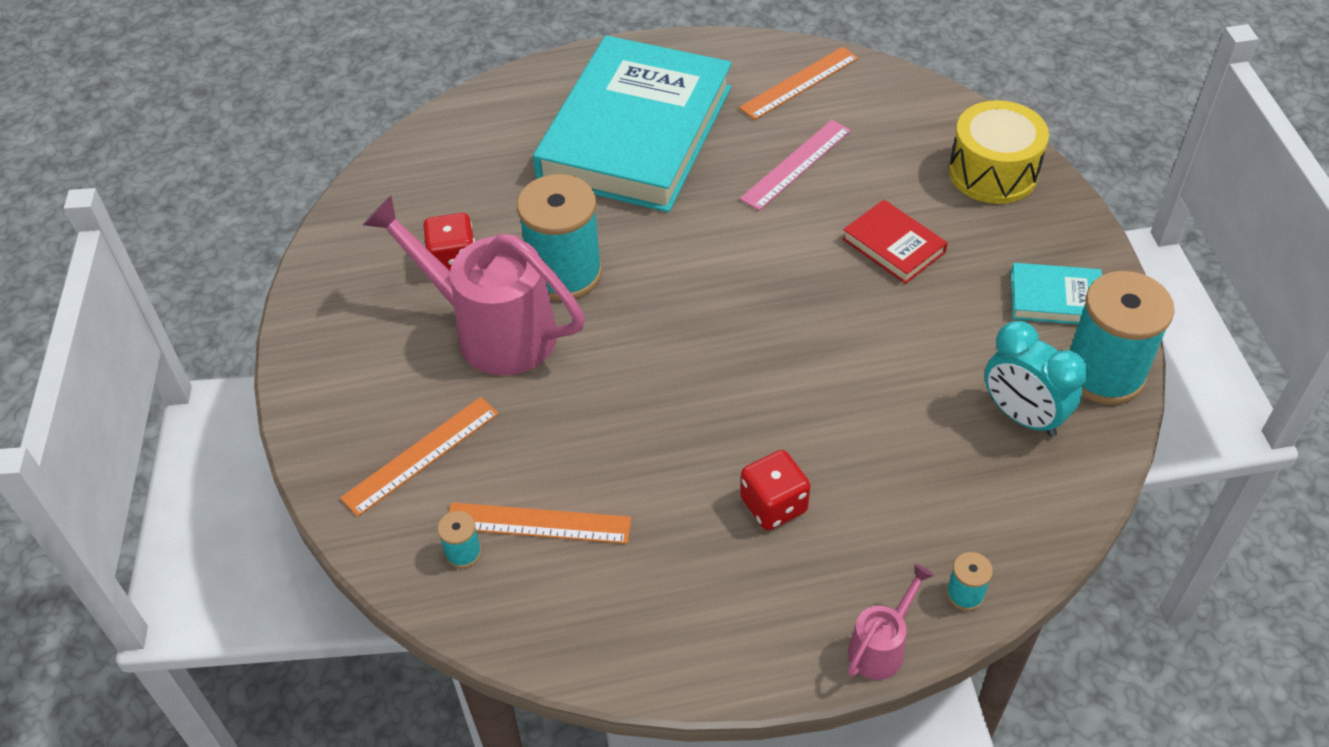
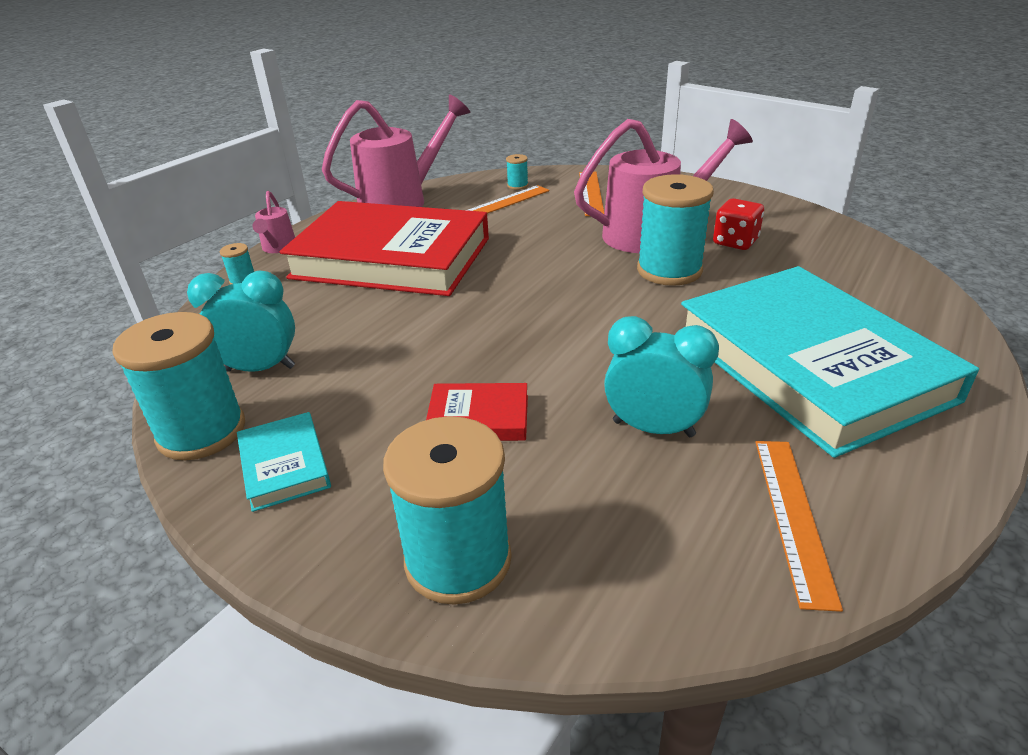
camera: 135 degrees right, 15 degrees down
(635, 646) = (401, 201): none -> pink watering can
(773, 505) = (391, 258): red dice -> red book
(796, 164) = (653, 428): pink ruler -> turquoise clock
(993, 172) = (458, 560): yellow drum -> turquoise spool
(1055, 299) = (284, 465): turquoise book -> turquoise book turned 75 degrees counterclockwise

